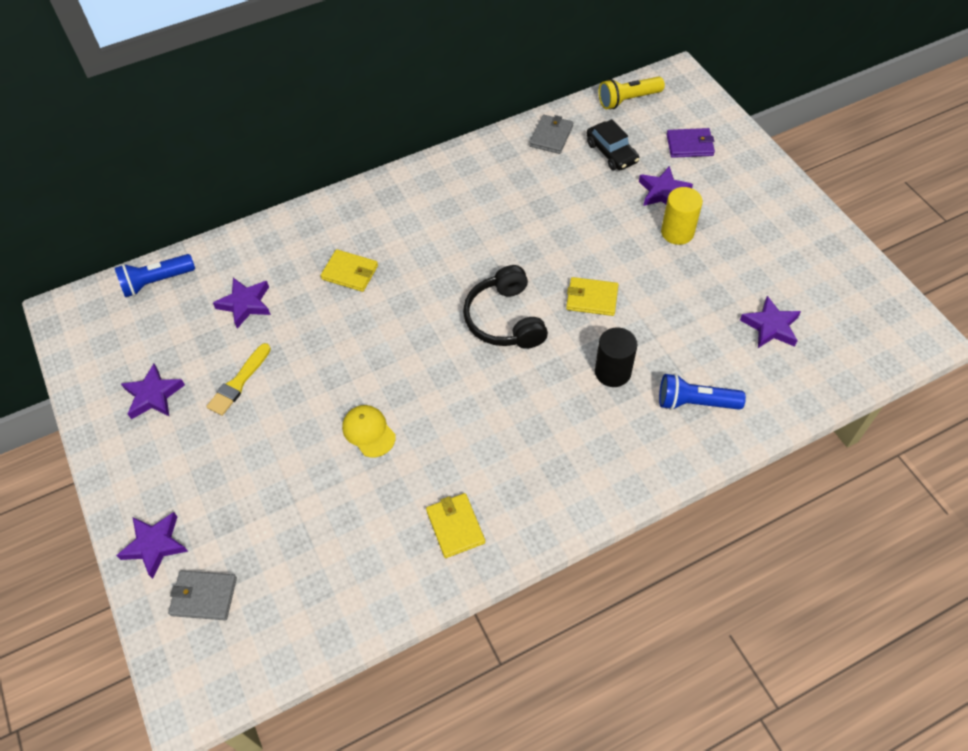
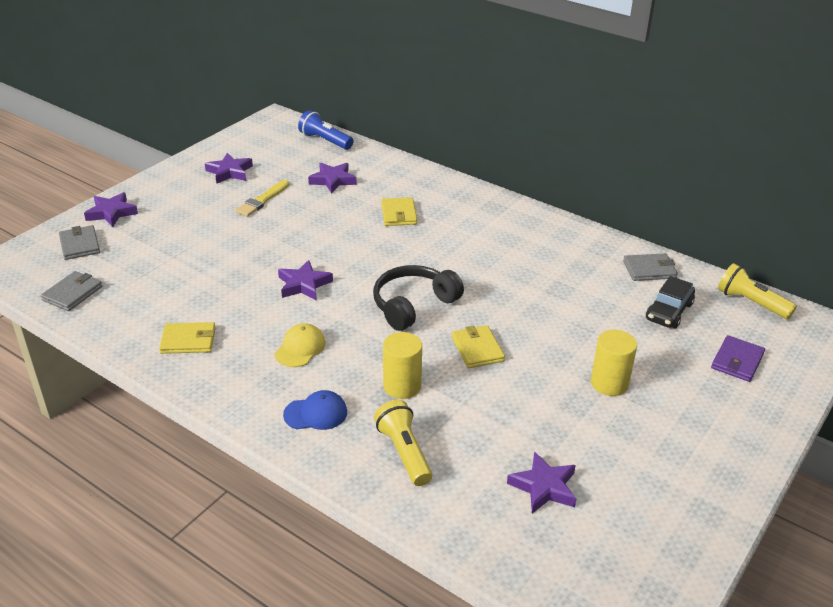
camera: 60 degrees right, 20 degrees down
(239, 382) = (262, 200): yellow brush -> yellow brush turned 60 degrees counterclockwise
(302, 624) = (72, 293): none -> grey wallet
(368, 432) = (253, 270): yellow cap -> yellow cap (300, 348)
(455, 526) = (188, 340): yellow wallet -> yellow wallet turned 45 degrees clockwise
(612, 372) = (402, 386): black cylinder -> yellow cylinder
(617, 450) = (316, 413): none -> blue cap
(663, 192) = (653, 359): purple star -> purple star (304, 284)
(690, 145) = (737, 361): purple wallet -> purple wallet turned 60 degrees clockwise
(695, 402) = (404, 452): blue flashlight -> yellow flashlight

